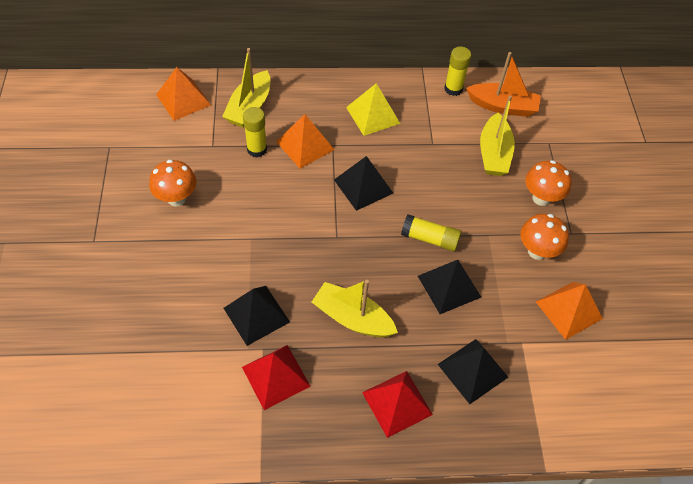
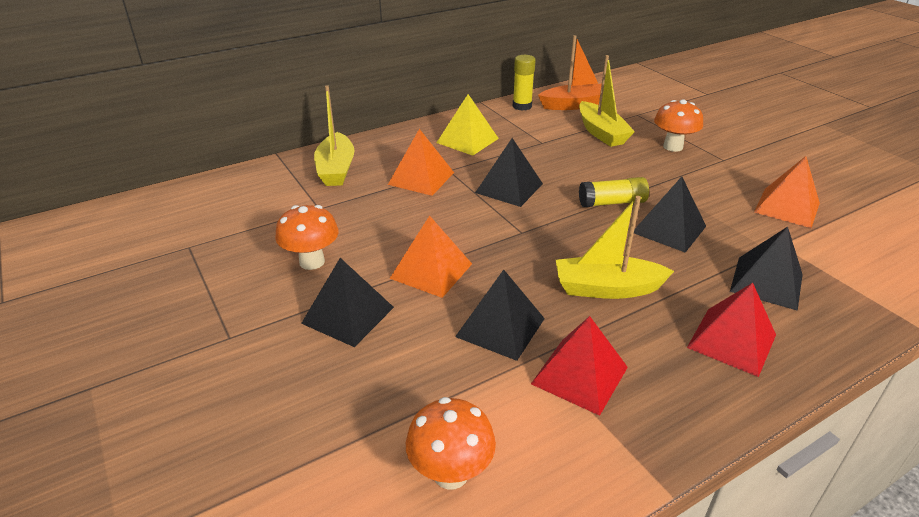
camera: 25 degrees left, 20 degrees down
(171, 257) = (348, 315): none -> black pyramid
(183, 100) = (255, 184): orange pyramid -> orange pyramid (431, 271)
(257, 149) = (372, 196): yellow glue stick -> none
(537, 251) = (712, 179): orange mushroom -> orange mushroom (451, 473)

